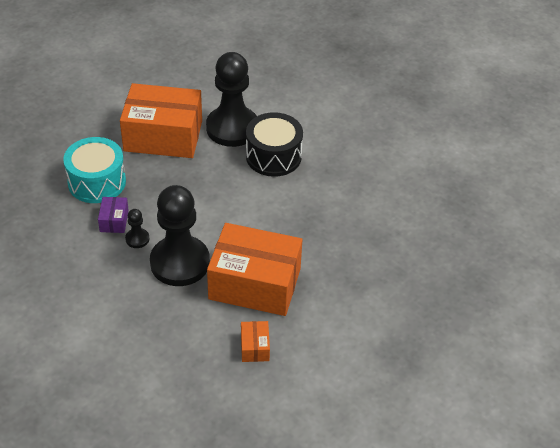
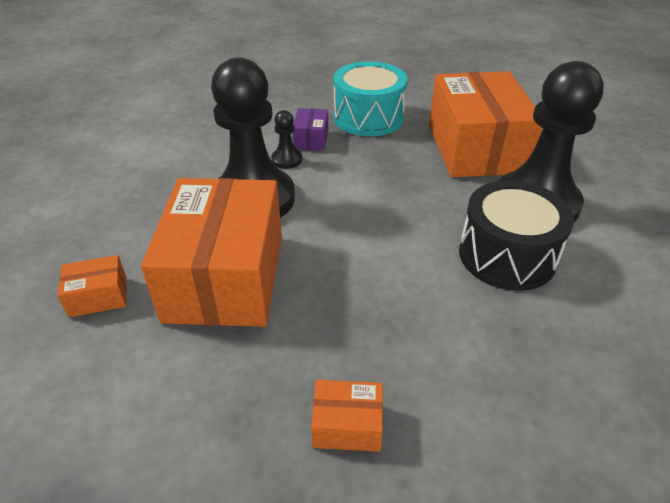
camera: 80 degrees right, 5 degrees down
(114, 221) = (311, 139): purple box -> purple box turned 75 degrees counterclockwise
(367, 246) = (347, 425): none -> orange box

